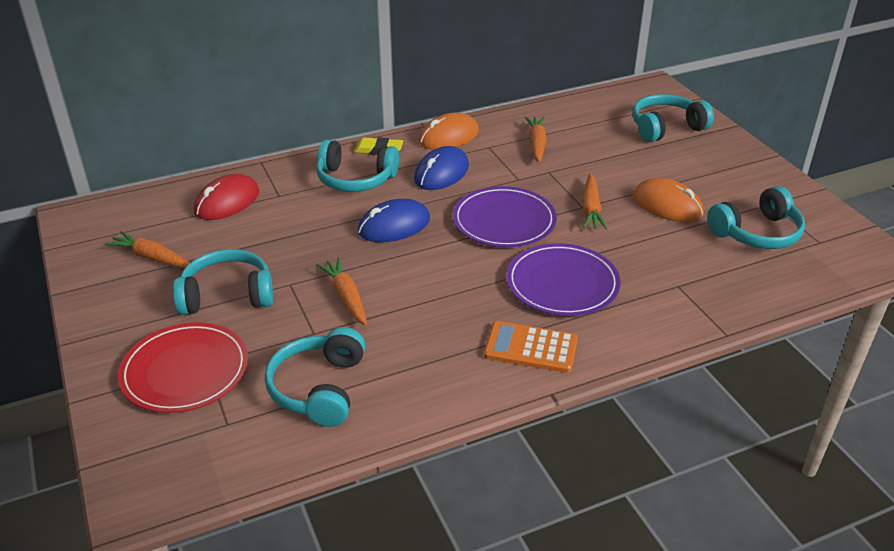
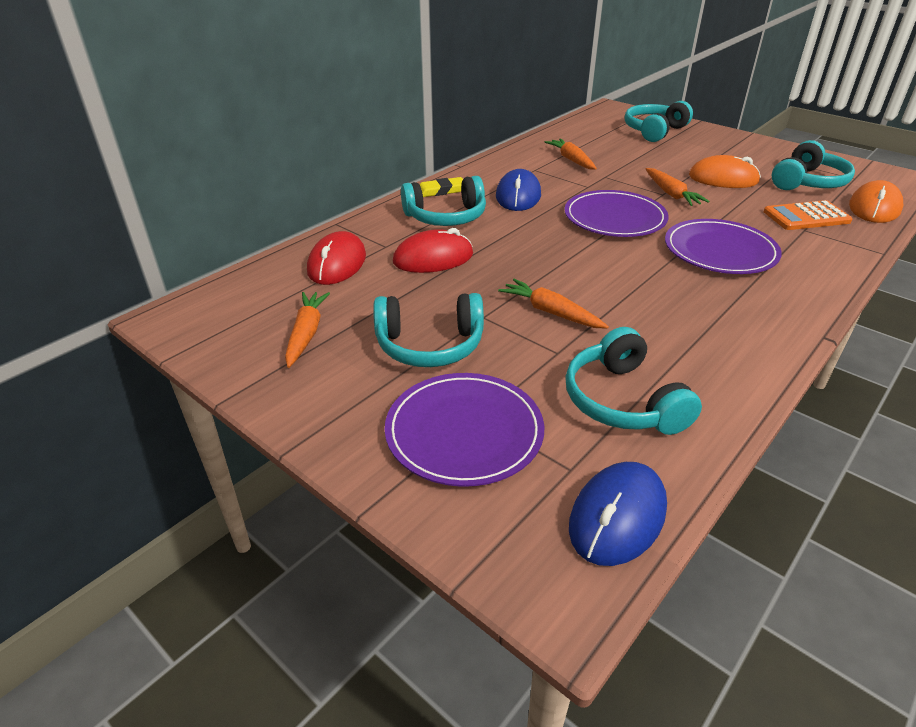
camera: 25 degrees left, 0 degrees up
(152, 258) = (306, 334): orange carrot -> orange carrot turned 90 degrees clockwise
(185, 371) = (464, 432): red plate -> purple plate
(227, 295) = (429, 345): turquoise headphones -> turquoise headphones turned 150 degrees counterclockwise
(304, 218) = (433, 258): none -> red mouse
(394, 226) = (525, 244): blue mouse -> blue mouse (617, 517)
(448, 136) = (492, 169): orange mouse -> orange mouse (874, 208)
(531, 348) = (760, 306): orange calculator -> orange calculator (806, 217)

